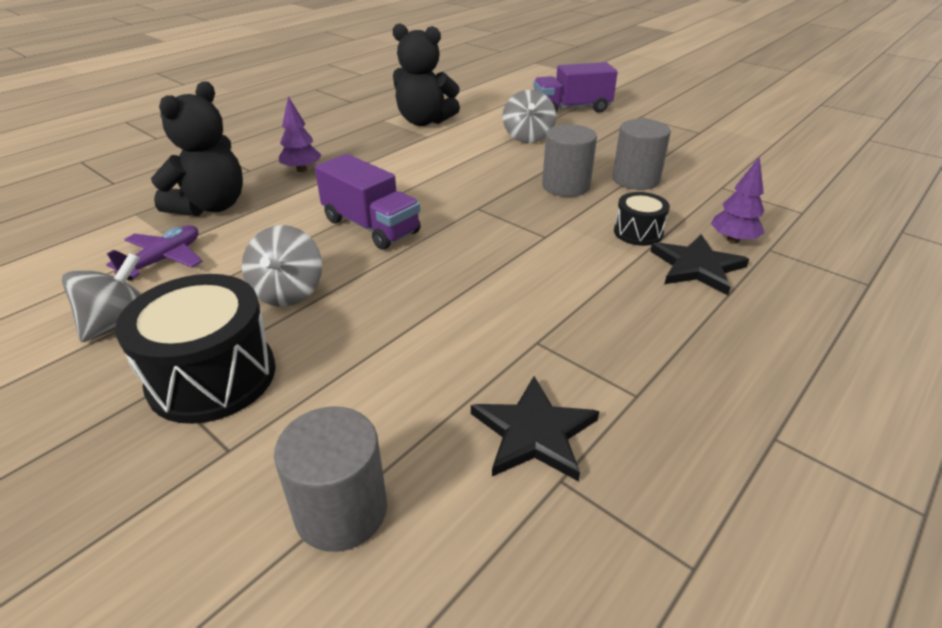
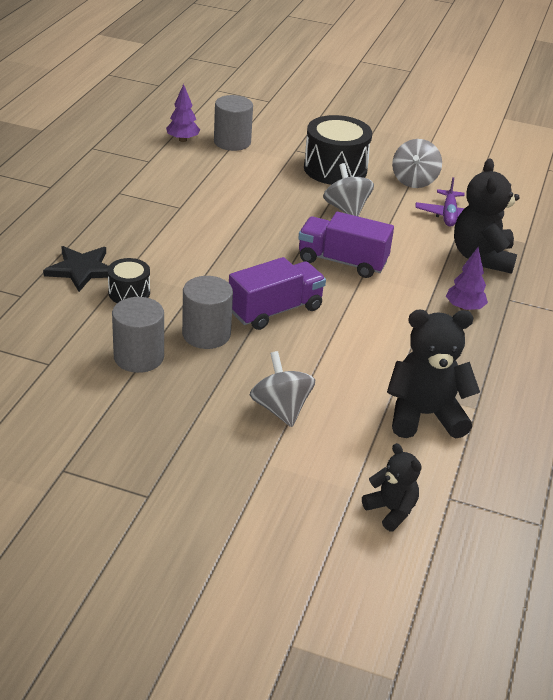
camera: 155 degrees right, 0 degrees up
(490, 94) = (391, 510): none -> black teddy bear
(534, 432) = (166, 172): black star -> none
(571, 109) = (252, 494): purple truck -> purple truck (275, 310)
(733, 240) = (49, 299): purple tree -> purple tree (183, 140)

